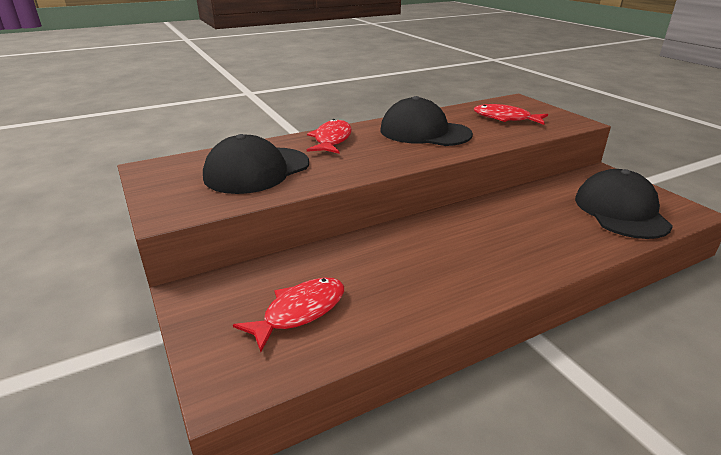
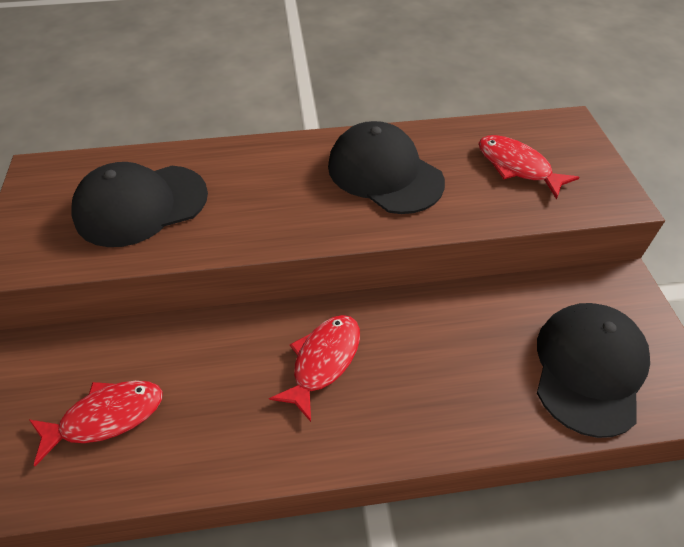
camera: 20 degrees right, 20 degrees up
(332, 140) = (260, 163): red fish -> red fish (323, 361)

